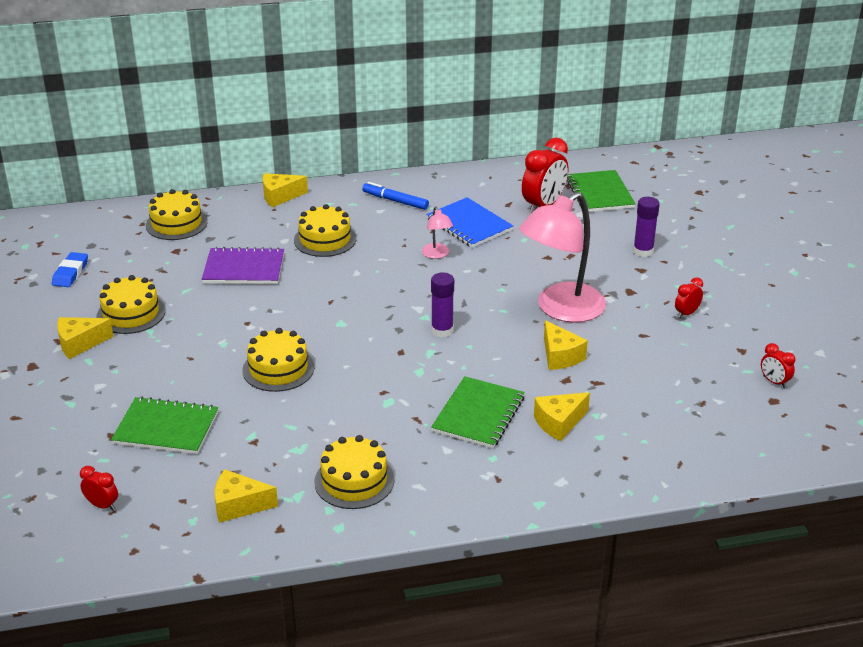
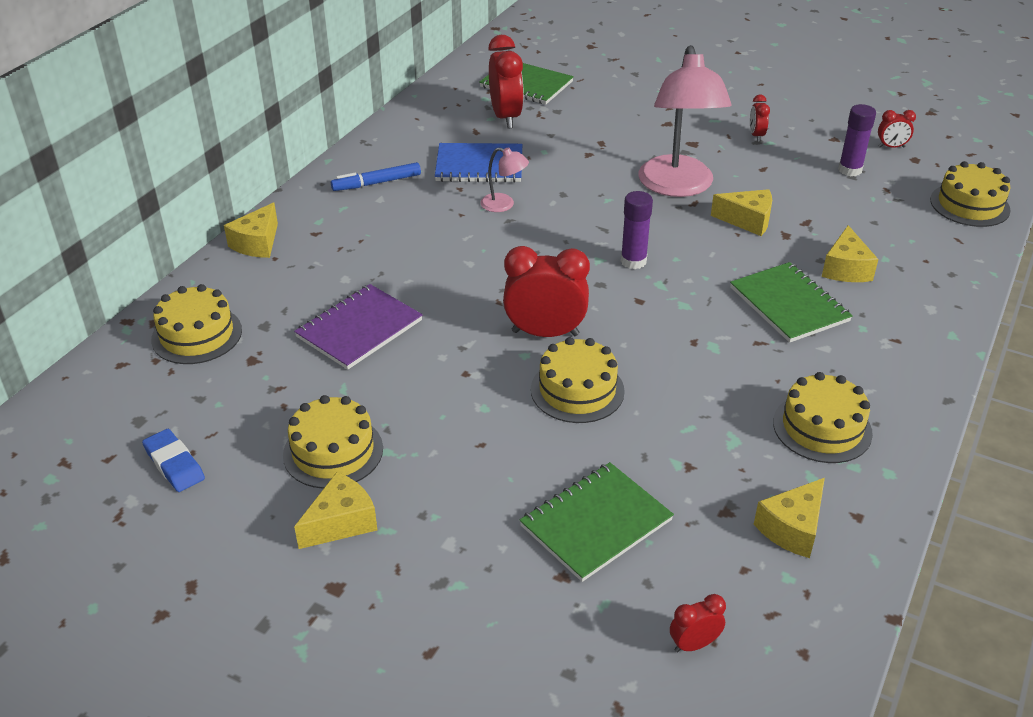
camera: 50 degrees left, 5 degrees up
(80, 344) = (341, 522): yellow cheese -> yellow cheese turned 150 degrees counterclockwise
(320, 332) = (545, 333): none -> red clock
(325, 239) = (382, 253): yellow cake -> yellow cake (969, 205)
(643, 251) = (642, 109): purple glue stick -> purple glue stick (850, 170)

